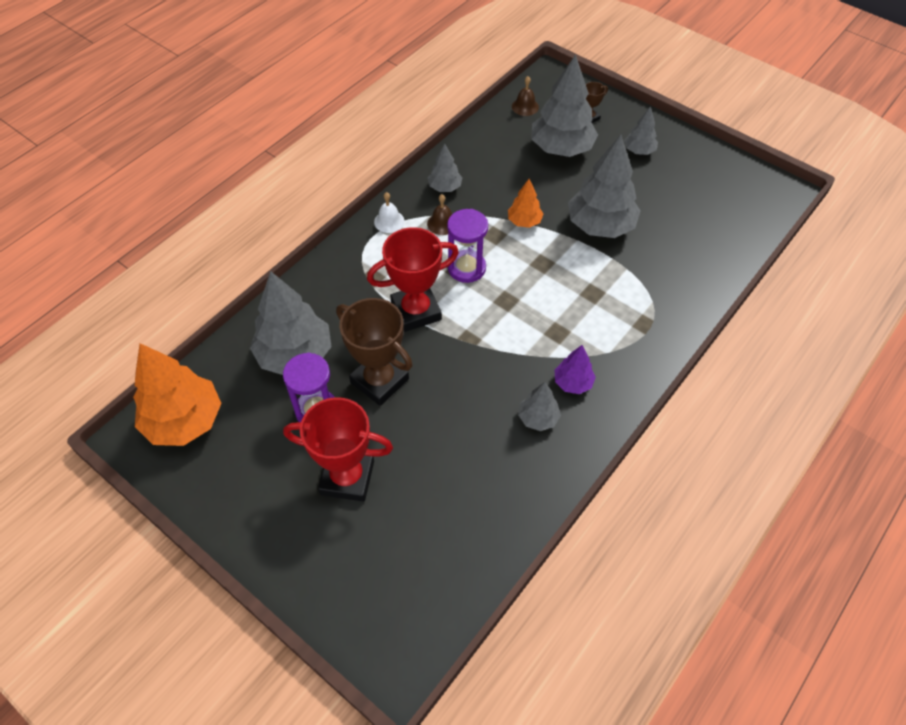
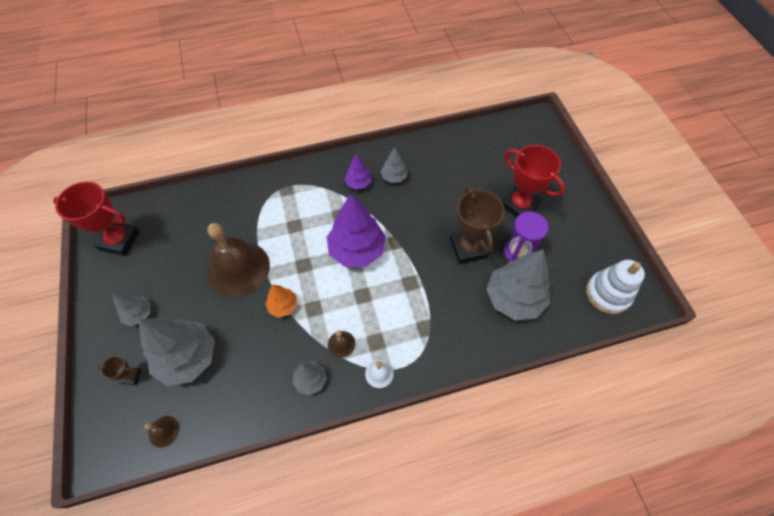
camera: 145 degrees left, 5 degrees up
(184, 421) = (607, 294): orange tree -> white stacking toy
(416, 311) = (413, 281): red trophy -> red trophy (119, 240)
(466, 268) = (355, 293): purple hourglass -> none
(502, 307) = (357, 250): none -> purple tree
(600, 226) = (238, 268): grey tree -> brown bell

